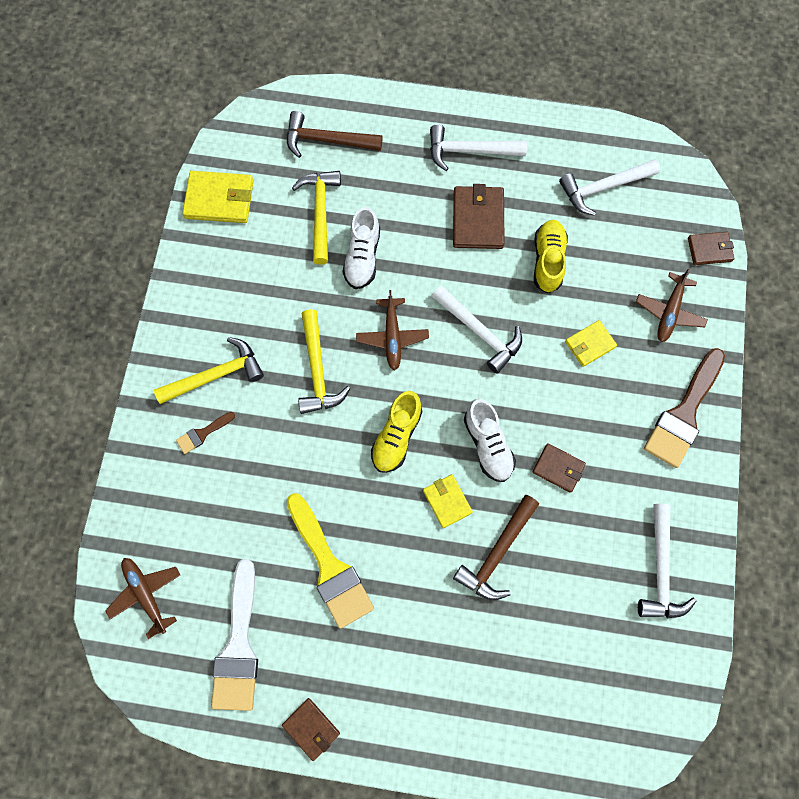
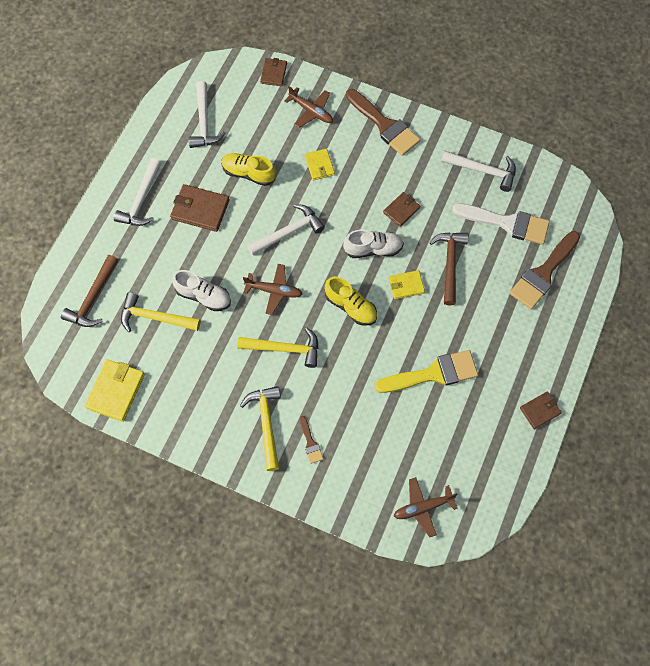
camera: 75 degrees left, 5 degrees down
(238, 645) = (474, 448): white brush -> white brush (507, 223)
(497, 553) = (449, 264): brown hammer -> brown hammer turned 135 degrees counterclockwise
(522, 693) = (543, 273): none -> brown brush

